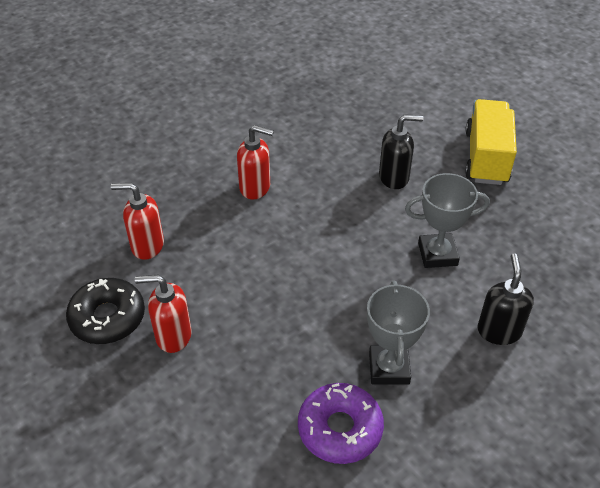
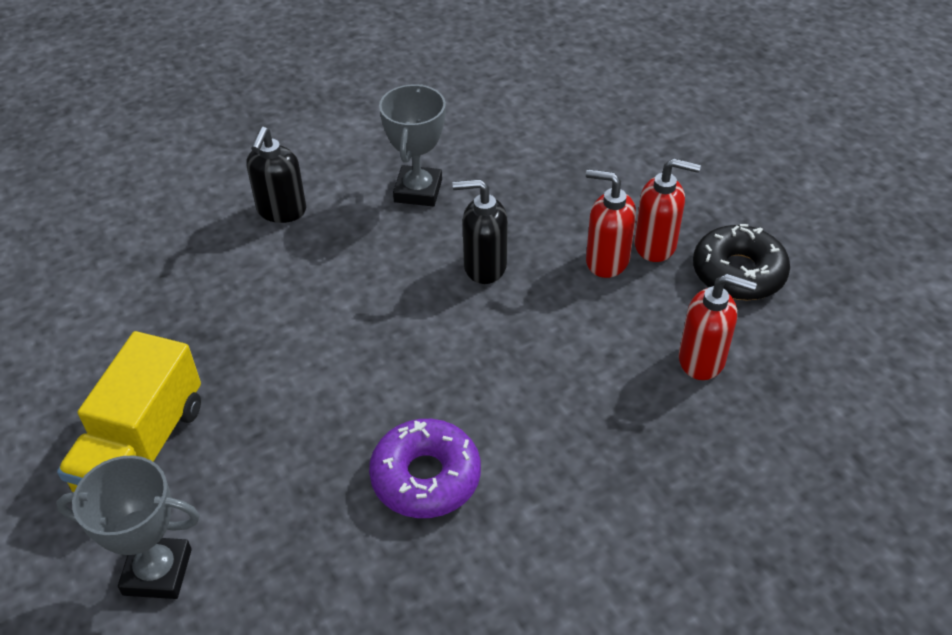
camera: 170 degrees left, 0 degrees up
(255, 187) = (537, 437): red soap dispenser -> red soap dispenser (606, 261)
(340, 429) = (484, 150): purple donut -> purple donut (426, 477)
(394, 177) = (310, 428): black soap dispenser -> black soap dispenser (484, 266)
(437, 254) = (305, 301): grey trophy -> grey trophy (157, 572)

